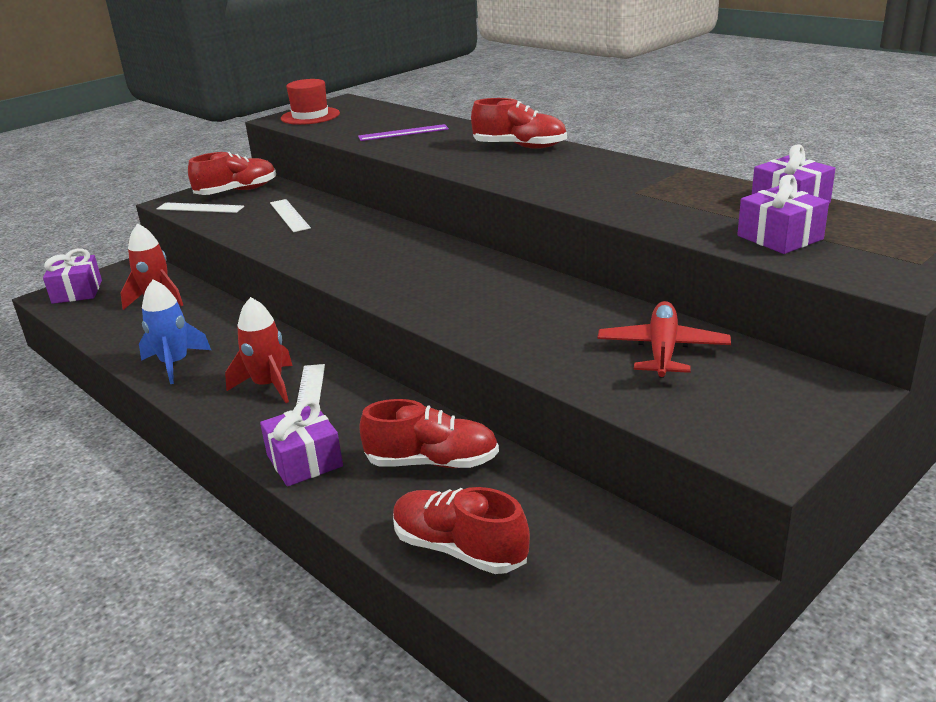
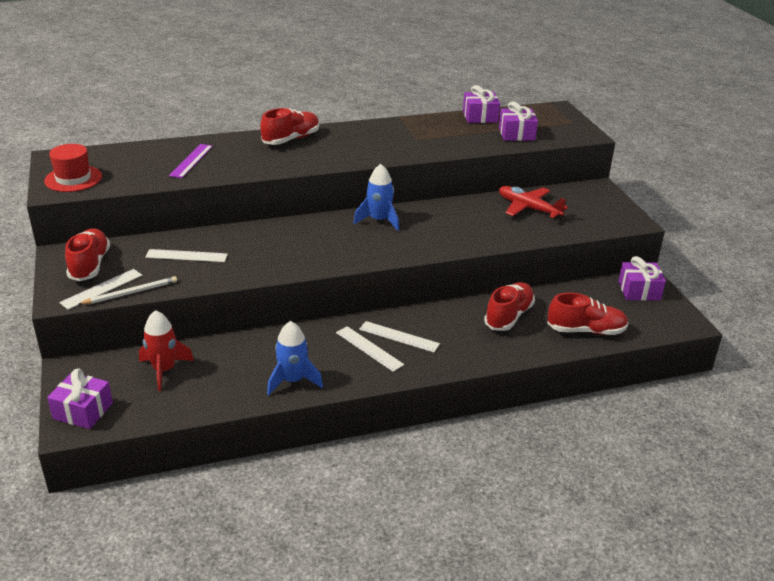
camera: 65 degrees left, 5 degrees up
(201, 219) = (131, 293): none -> white pencil
(268, 385) = (369, 348): red rocket -> white ruler
(304, 461) = (471, 355): purple gift -> purple gift (639, 290)
(459, 549) = (586, 330): red shoe -> red shoe turned 150 degrees counterclockwise
(477, 269) = (379, 220): none -> blue rocket

